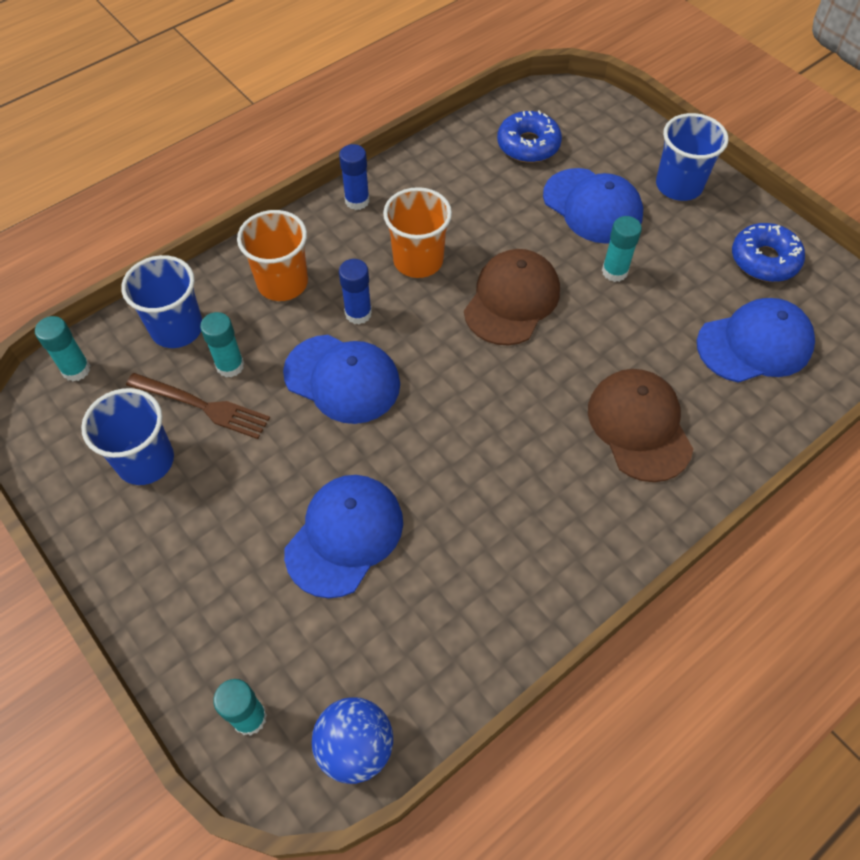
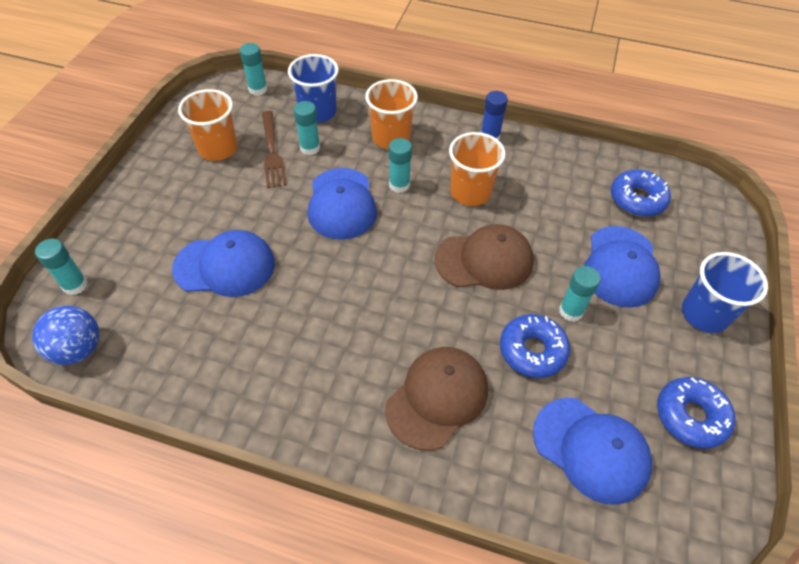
camera: 55 degrees right, 5 degrees down
(145, 461) = (218, 148): blue cup -> orange cup
(358, 313) = (399, 185): blue glue stick -> turquoise glue stick
(636, 325) = (532, 350): none -> blue donut

